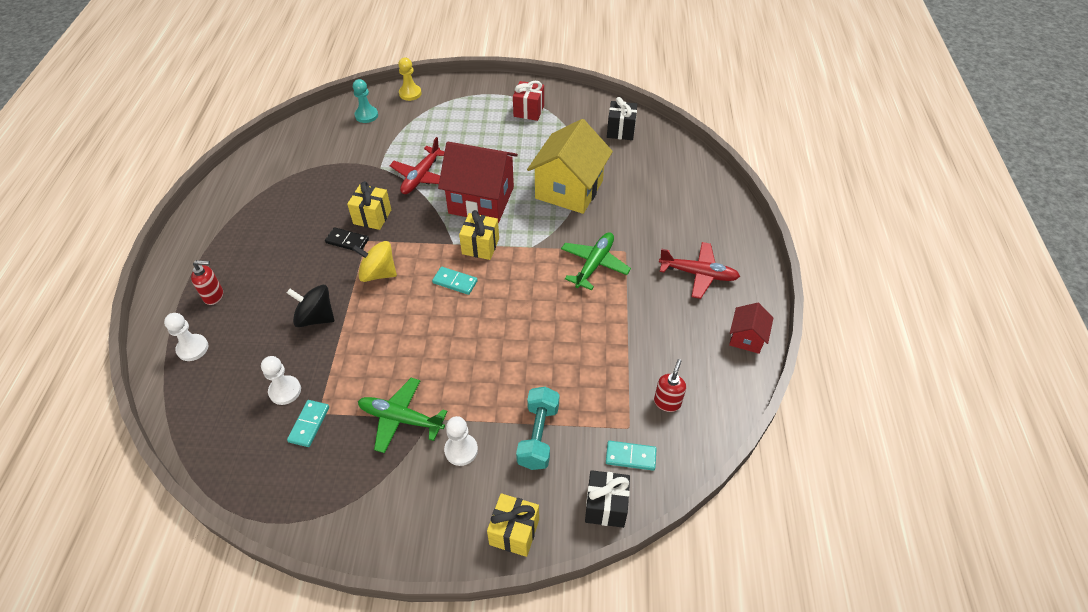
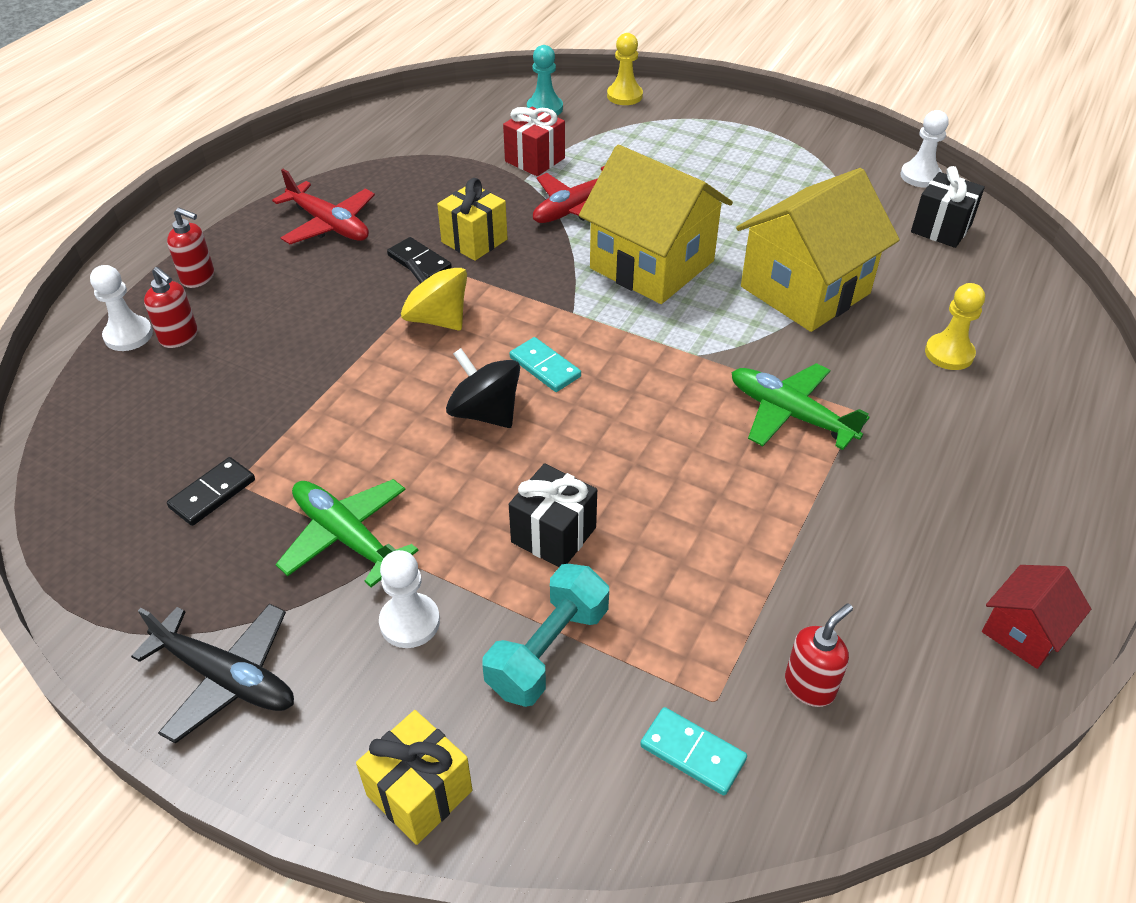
camera: 25 degrees right, 5 degrees down
(227, 338) = (179, 337): none -> red soap dispenser
(285, 391) = (209, 435): white pawn -> white pawn (920, 176)
(309, 424) = (212, 493): turquoise domino -> black domino
(315, 317) = (313, 350): black spinning top -> black spinning top (485, 412)
(381, 519) = (226, 678): none -> black plane
(480, 246) = (614, 329): yellow gift -> none
(481, 200) = (652, 265): red house -> yellow house
(528, 111) = (797, 162): red gift -> red gift (535, 160)
(594, 264) = (790, 414): green plane -> green plane turned 105 degrees counterclockwise
(605, 506) = (601, 821): black gift -> black gift (553, 535)
(655, 203) = (949, 353): none -> yellow pawn
(698, 274) = (977, 491): red plane -> red plane (329, 225)

